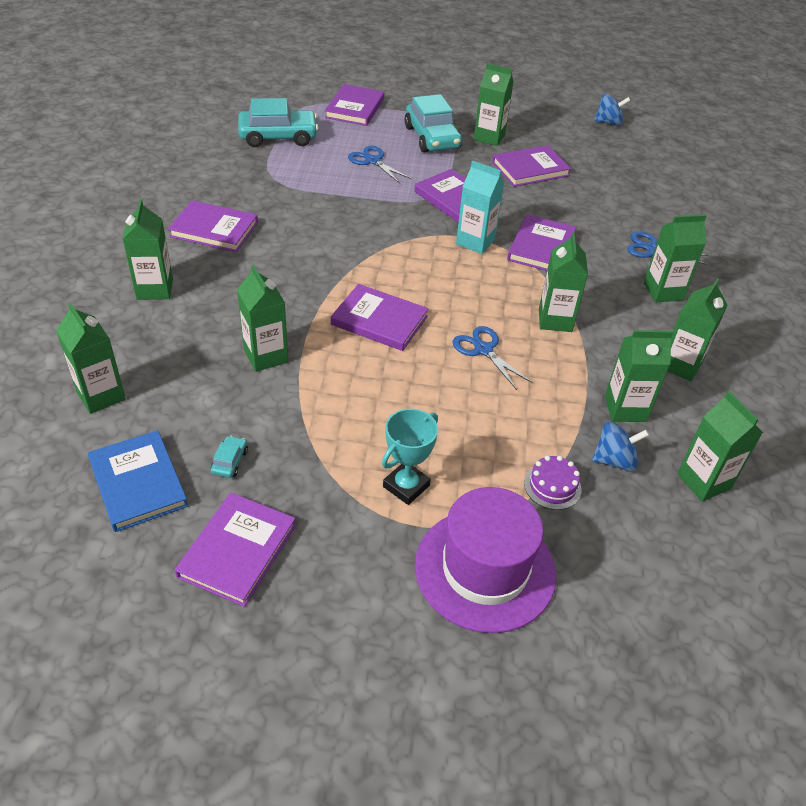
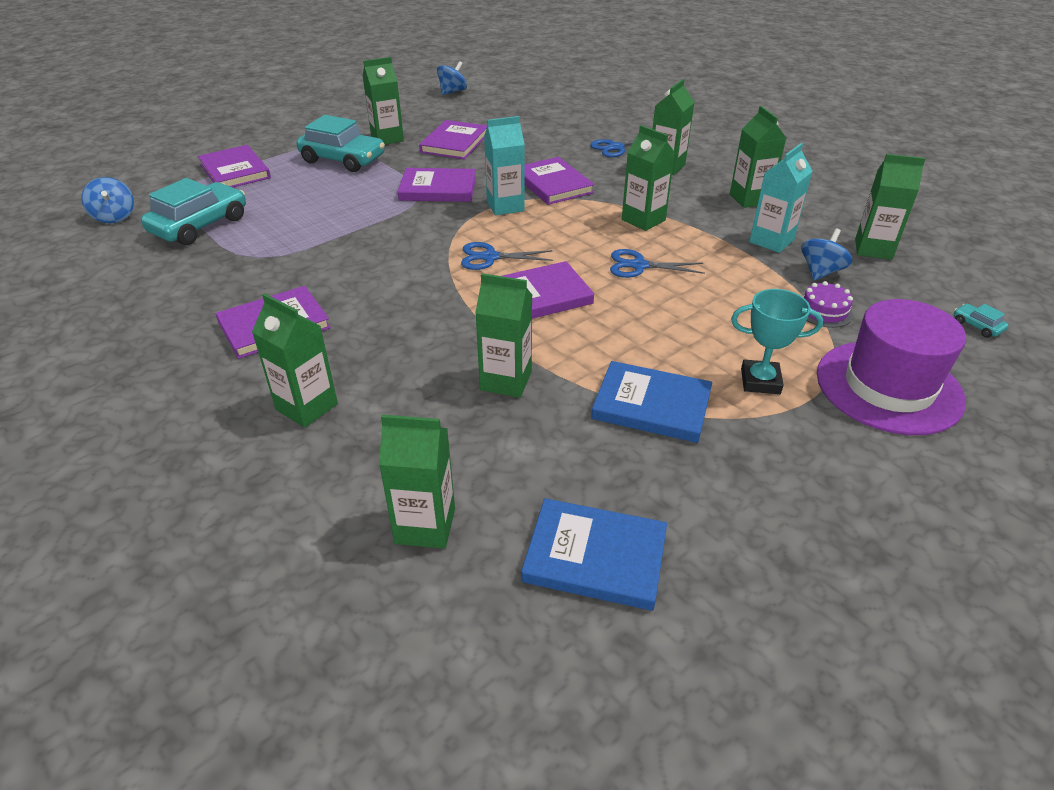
camera: 45 degrees left, 5 degrees down
(230, 461) = (628, 473): turquoise car -> turquoise car (977, 326)
(238, 551) = (756, 525): purple book -> none
(247, 103) = (114, 217): none -> blue spinning top
(313, 439) = (651, 405): none -> blue book
(372, 161) = (324, 198): blue scissors -> blue scissors (490, 257)
(406, 486) = (760, 381): turquoise trophy -> turquoise trophy turned 75 degrees counterclockwise
(625, 408) = (771, 241): green carton -> turquoise carton

